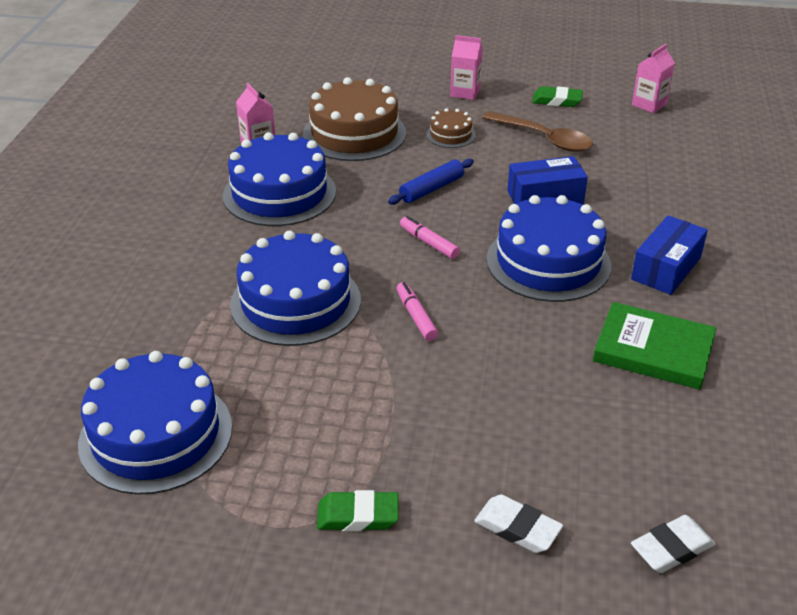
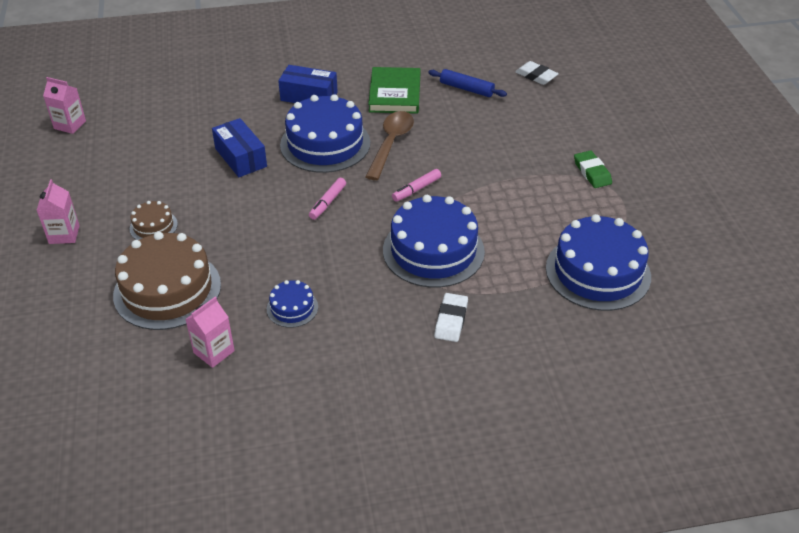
camera: 110 degrees left, 5 degrees up
(279, 193) = (292, 308): blue cake -> blue cake, size x0.48
(431, 189) = (250, 218): blue rolling pin -> blue rolling pin (466, 89)
(517, 528) = (559, 120): white eraser -> white eraser (451, 320)
(544, 139) = (146, 172): brown spoon -> brown spoon (391, 143)
(557, 100) = (72, 175): green eraser -> none

